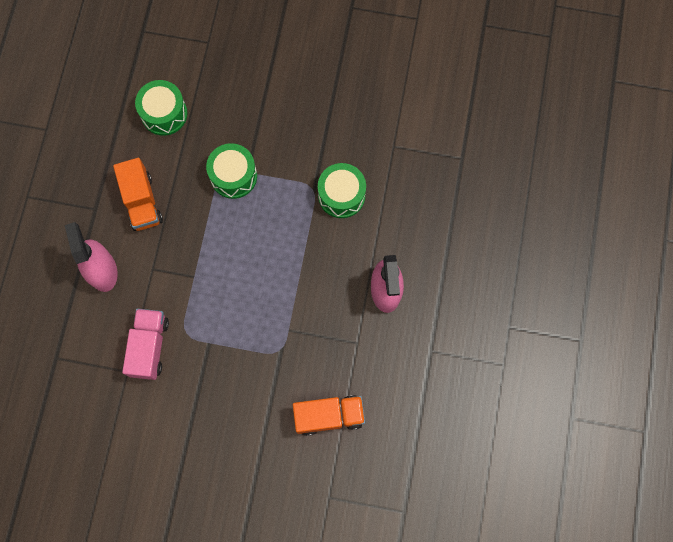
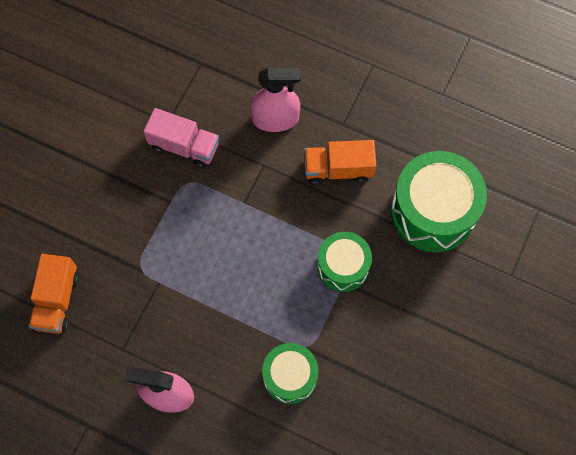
camera: 105 degrees right, 5 degrees down
(164, 114) = (433, 211): green drum -> green drum, size x1.67

